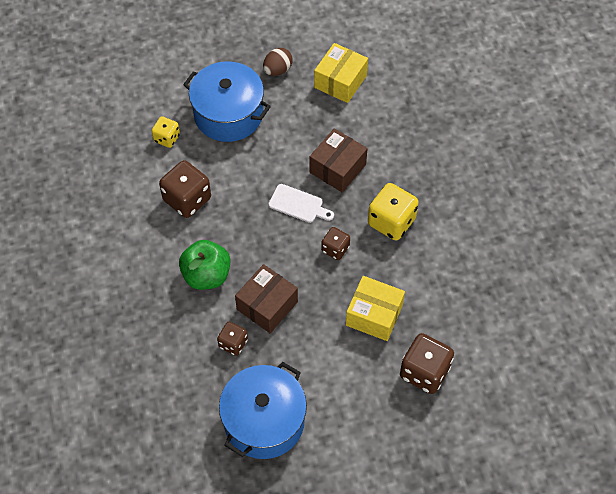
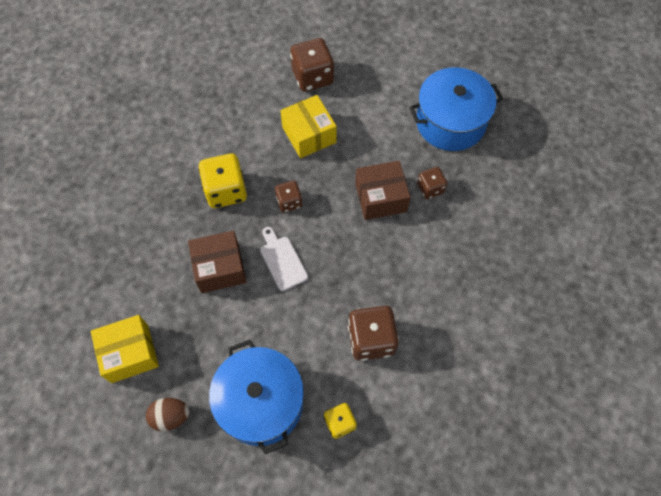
camera: 140 degrees left, 5 degrees up
(206, 275) = (408, 256): green apple -> none

